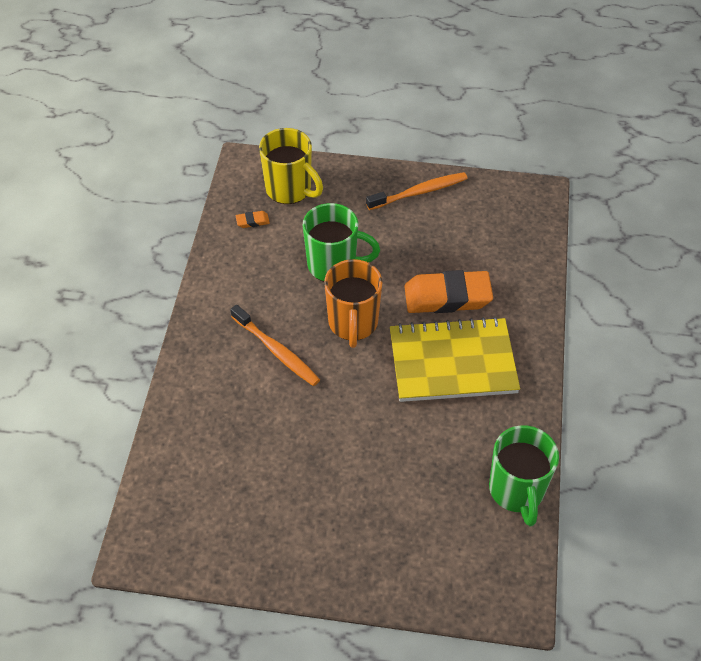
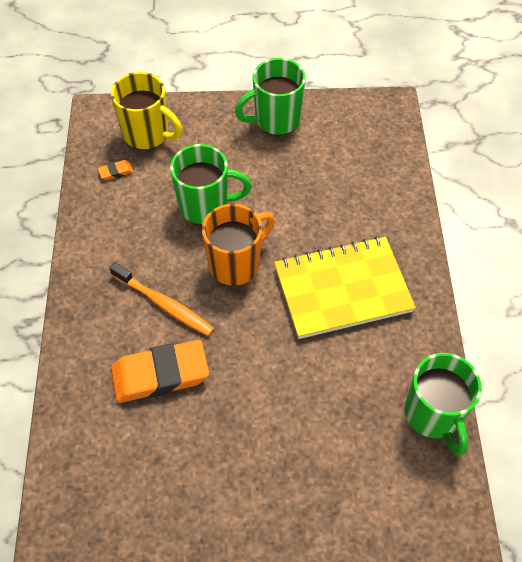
camera: 10 degrees left, 5 degrees up
(353, 323) = (236, 264): orange mug -> orange mug turned 120 degrees counterclockwise
(419, 192) = (275, 120): orange toothbrush -> green mug
(447, 297) = (324, 222): orange eraser -> orange eraser (160, 374)

